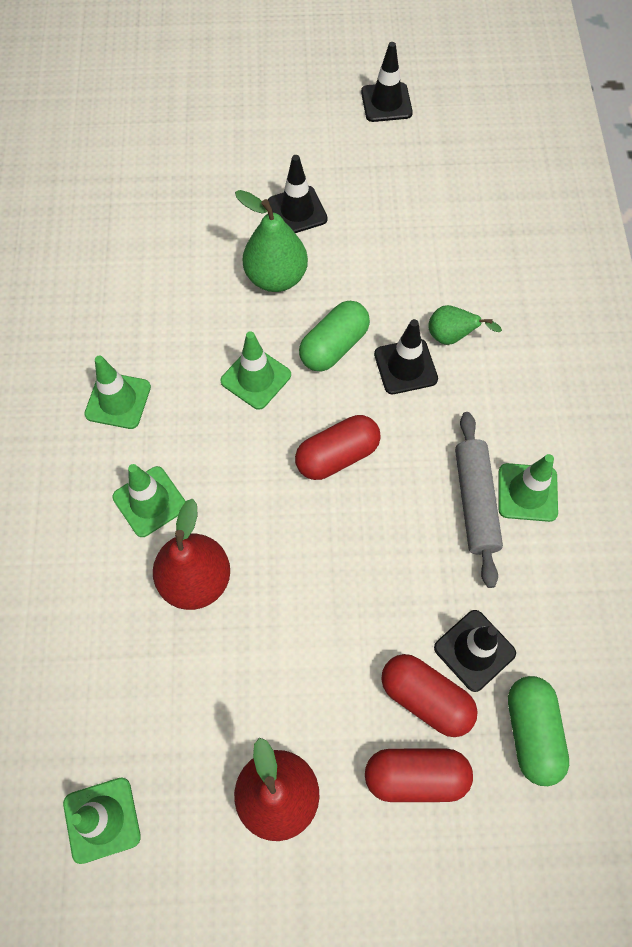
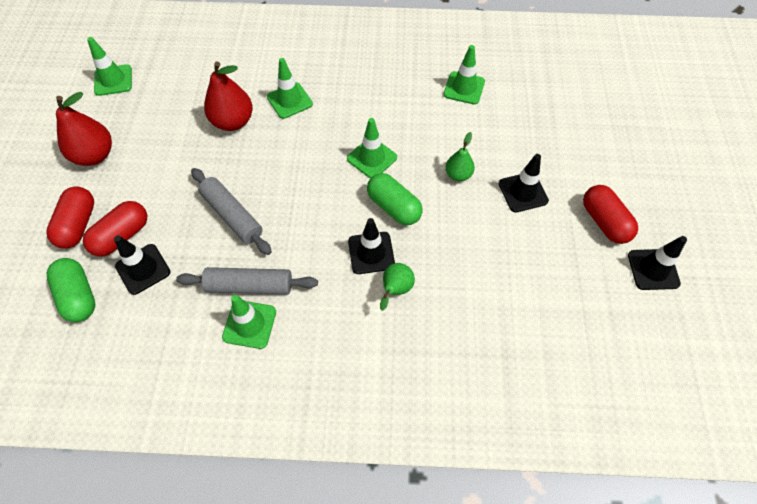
camera: 95 degrees right, 5 degrees down
(118, 400) = (363, 85): green traffic cone -> green traffic cone (464, 88)
(276, 277) = (458, 175): green pear -> green pear, size x0.59
(337, 456) = (303, 202): red capsule -> red capsule (604, 222)
(371, 546) = (232, 215): none -> grey rolling pin
(532, 732) = (78, 296): green capsule -> green capsule turned 60 degrees clockwise

